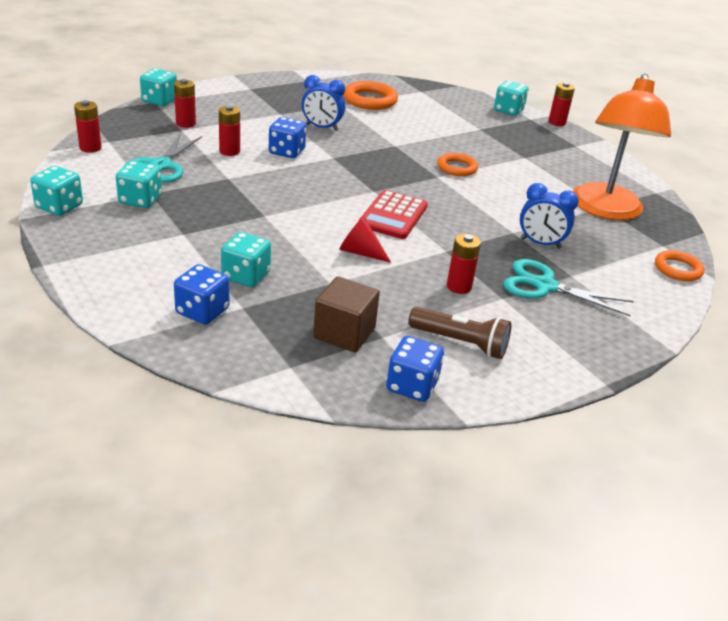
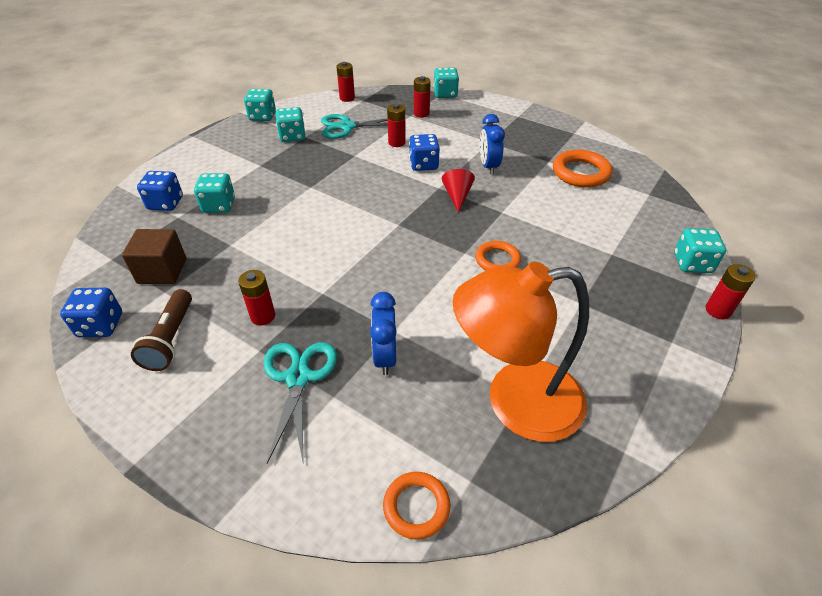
camera: 70 degrees right, 10 degrees up
(360, 252) = (286, 246): red cone -> red cone (457, 196)
(393, 216) = (362, 246): red calculator -> none

